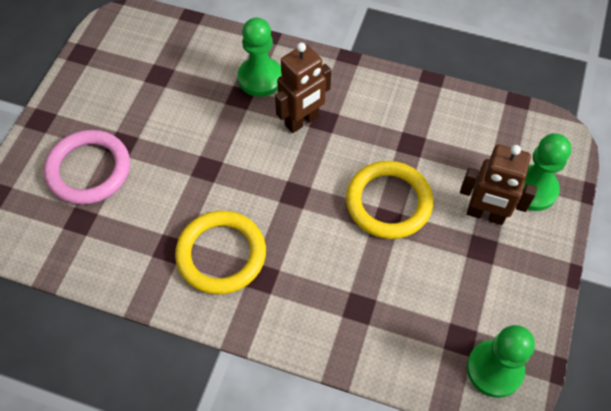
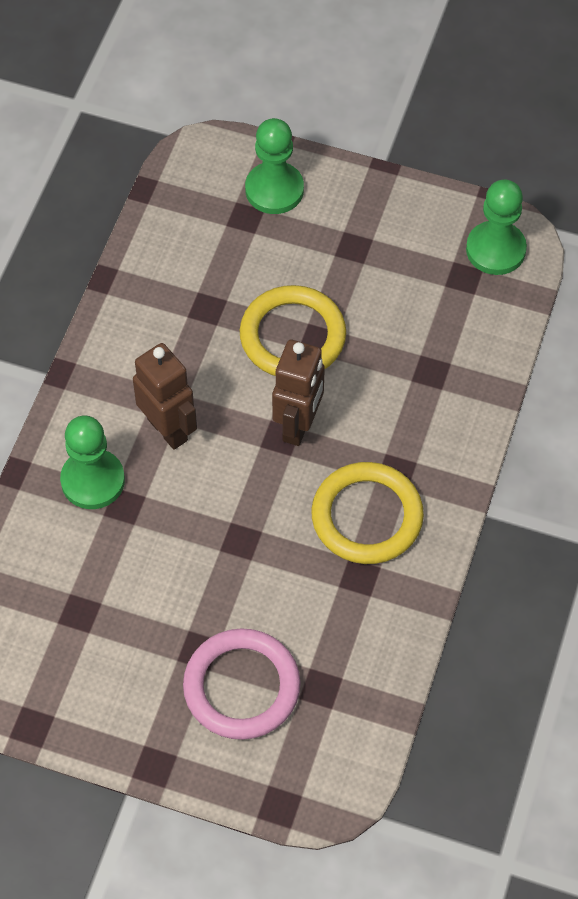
camera: 90 degrees left, 0 degrees up
(485, 214) = (309, 239): brown robot -> brown robot (298, 425)

